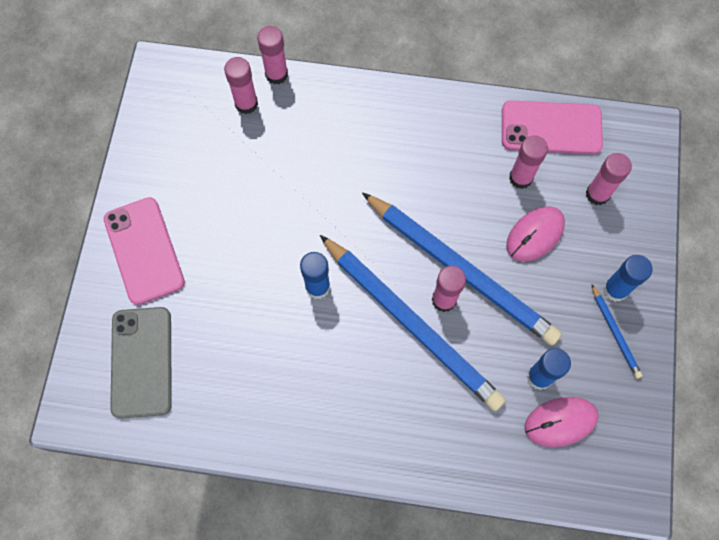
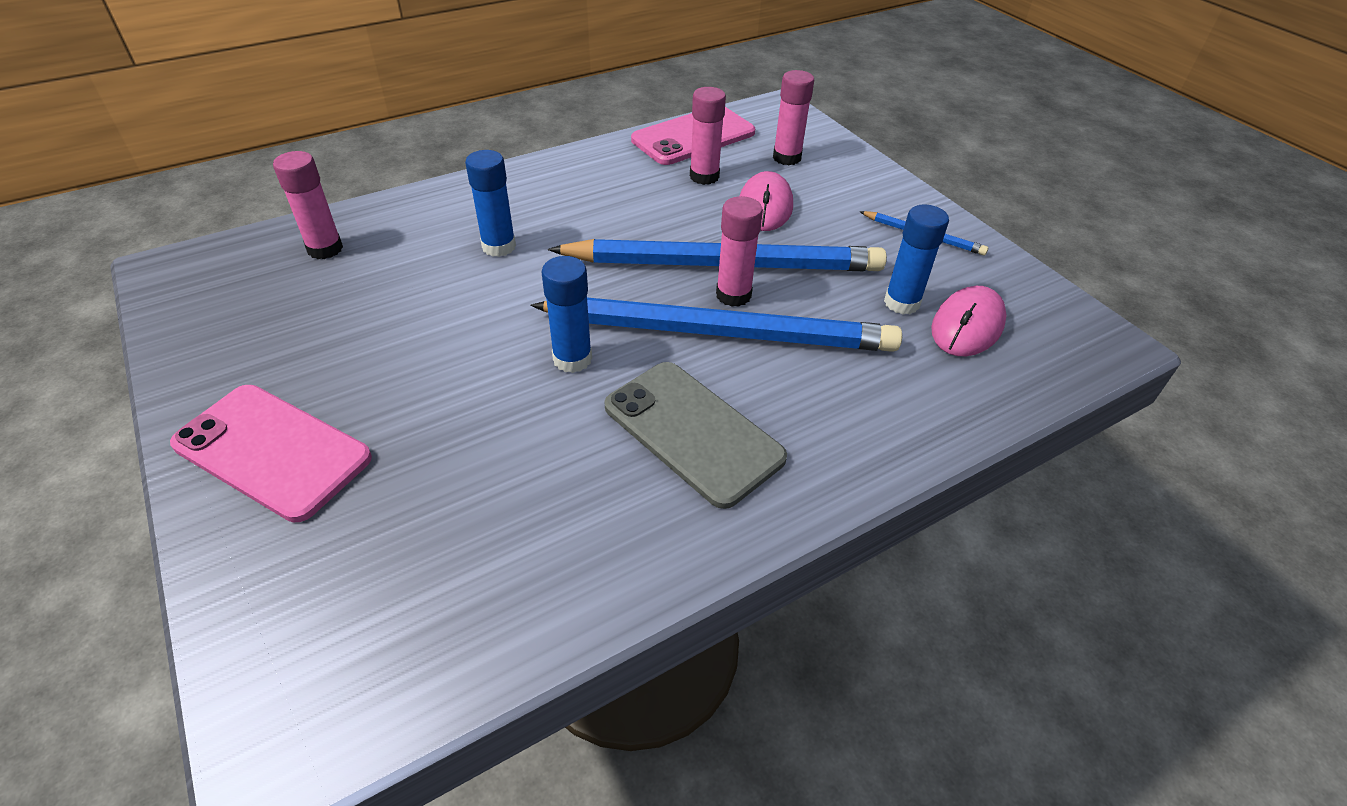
camera: 40 degrees left, 25 degrees down
(142, 362) = (369, 587): grey phone -> grey phone (693, 432)
(276, 74) = (347, 212): pink glue stick -> none
(615, 289) = (883, 208): blue glue stick -> blue glue stick (499, 246)

